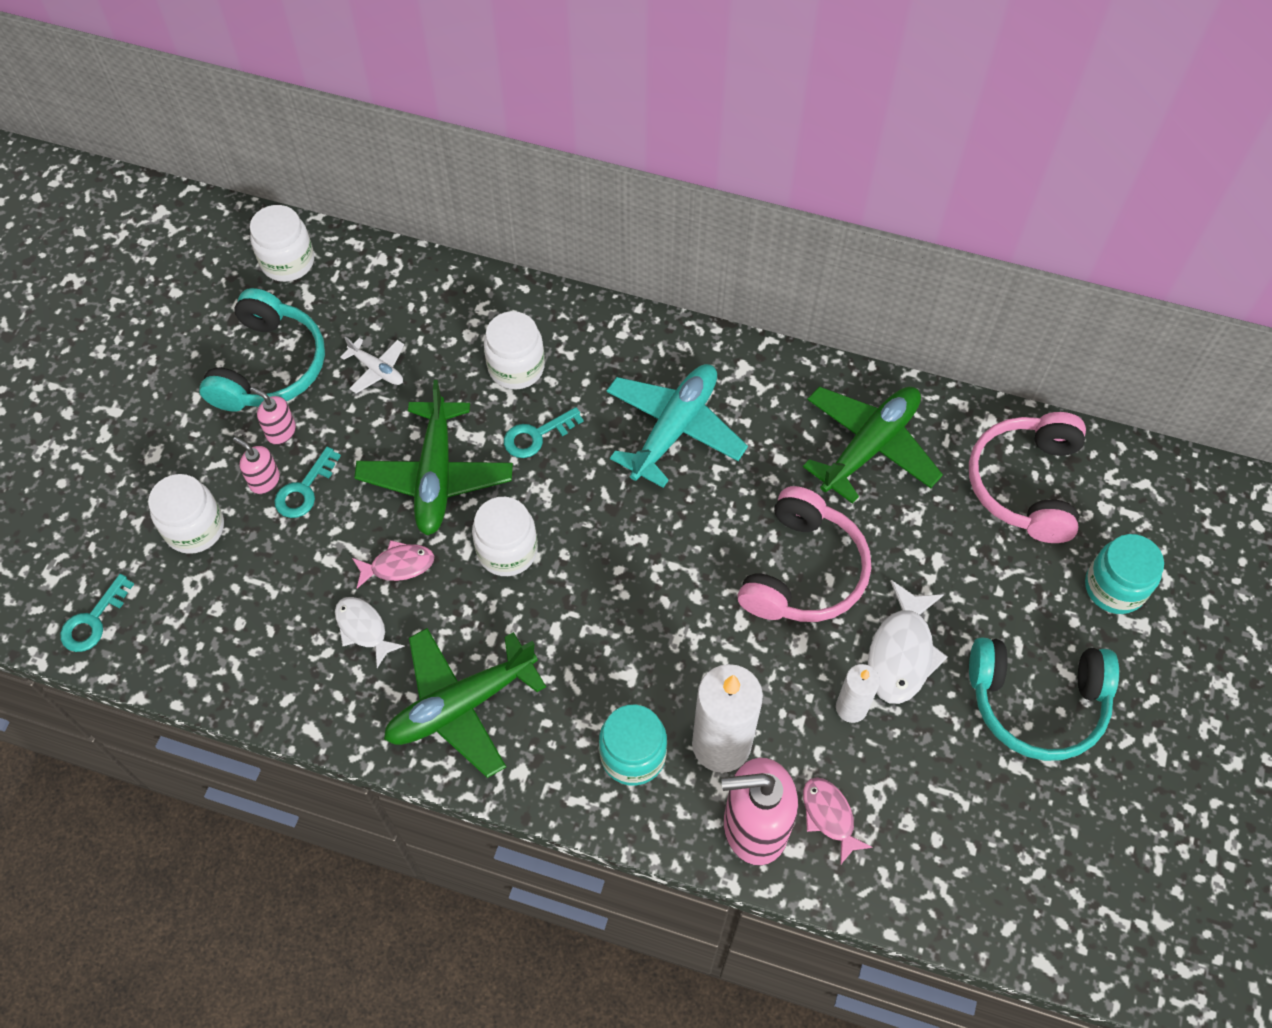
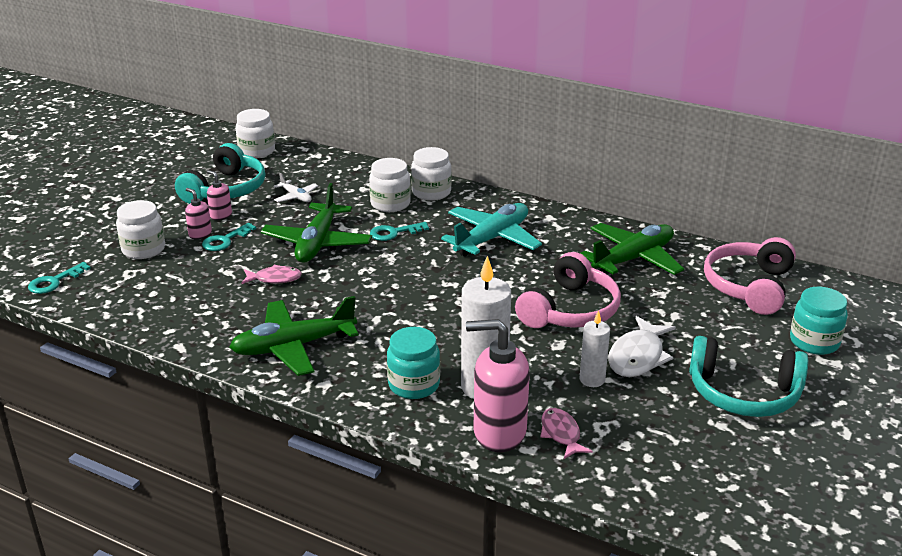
camera: 10 degrees right, 30 degrees down
(364, 629) = (238, 304): white fish -> none
(507, 550) = (355, 279): white jar -> white jar (431, 192)

